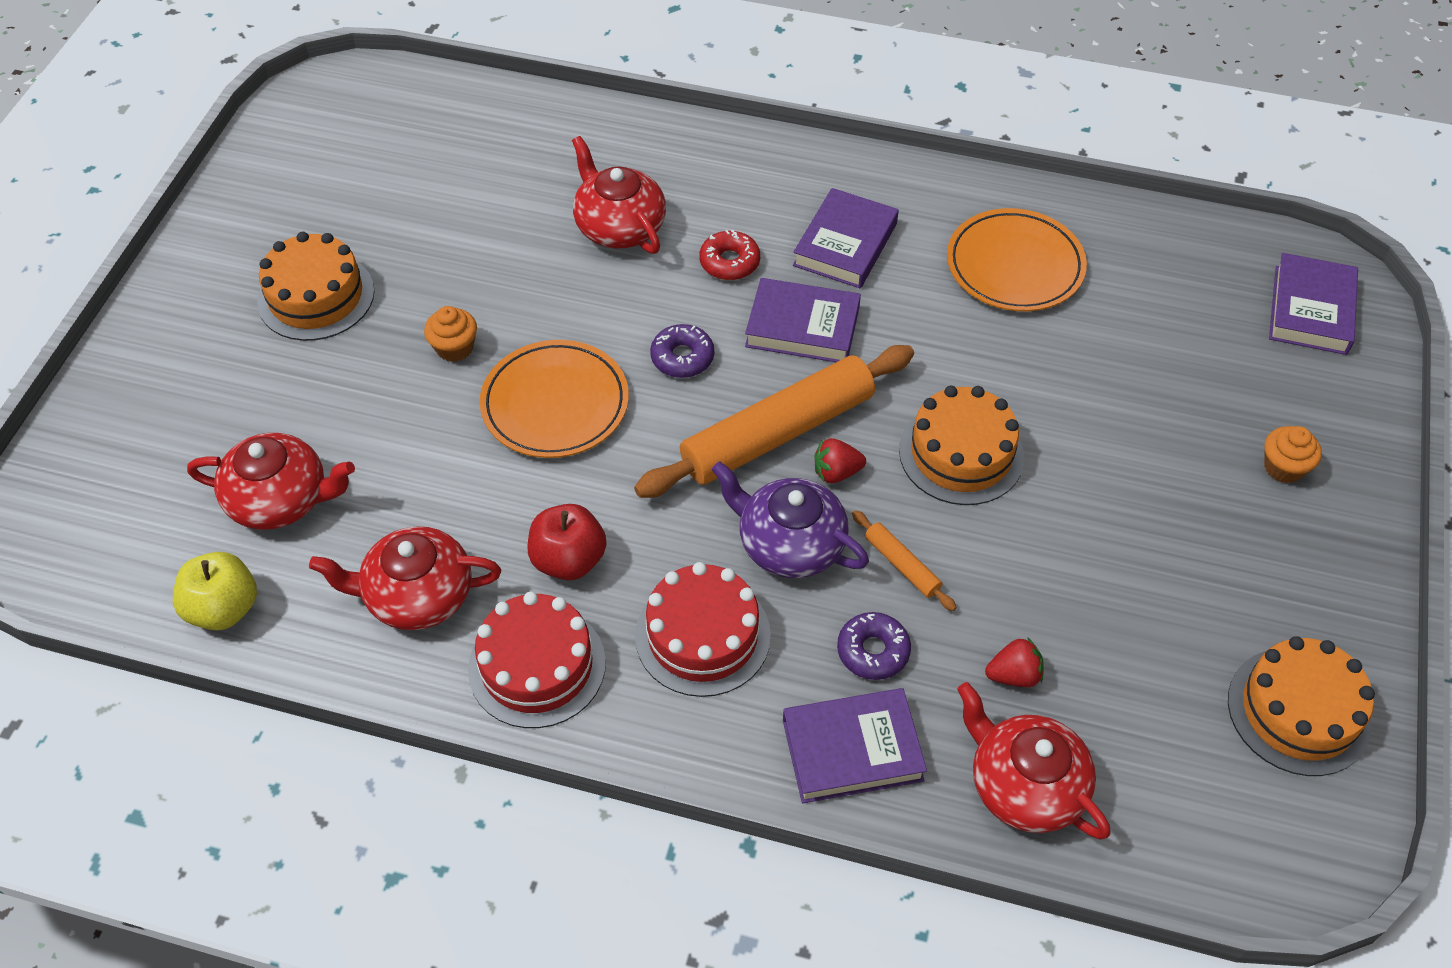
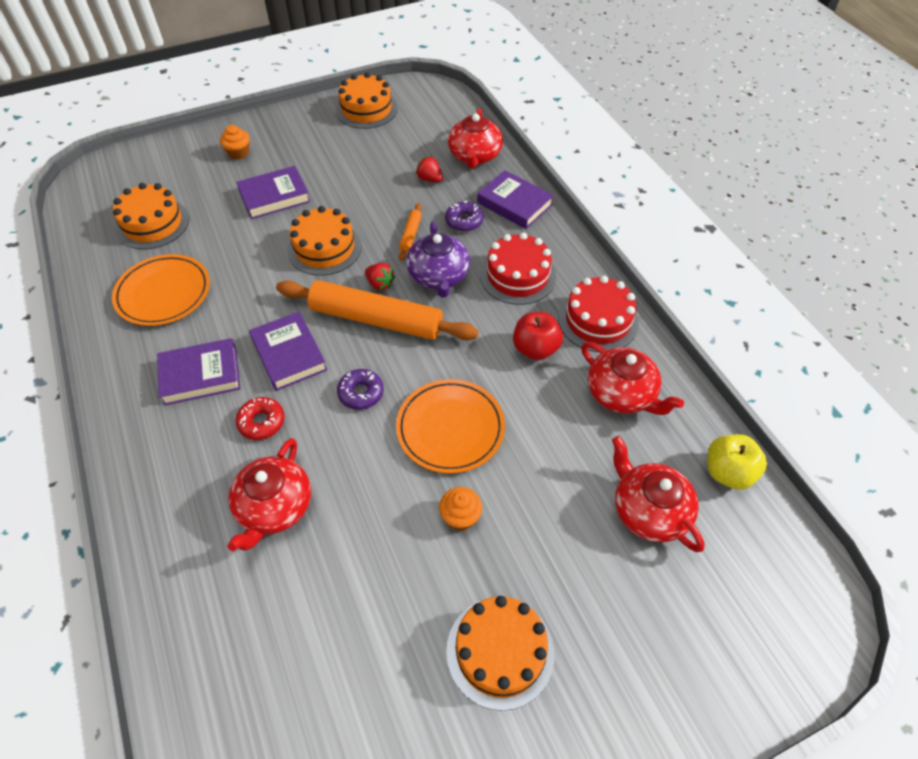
camera: 130 degrees left, 0 degrees up
(1171, 306) = (152, 224): none -> orange cake
(1310, 310) = (119, 179): purple book -> purple book (274, 196)

